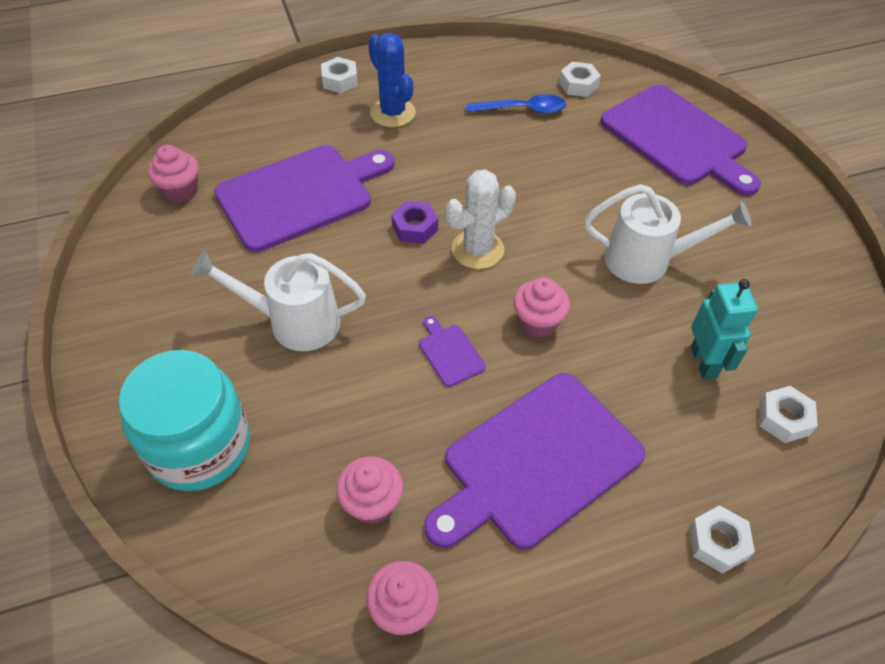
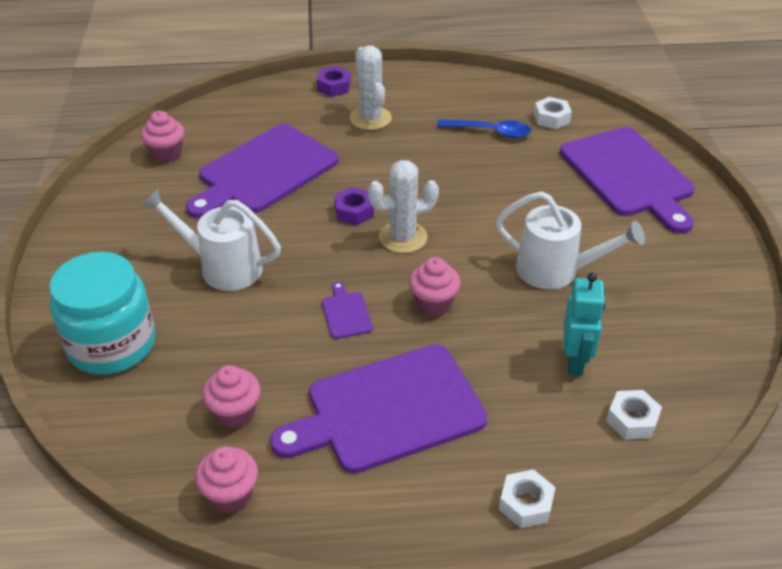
camera: 15 degrees right, 10 degrees down
(300, 195) = (264, 171): purple cutting board -> purple cutting board turned 150 degrees clockwise
(340, 81) = (334, 87): white nut -> purple nut
(392, 113) = (370, 118): blue cactus -> white cactus

